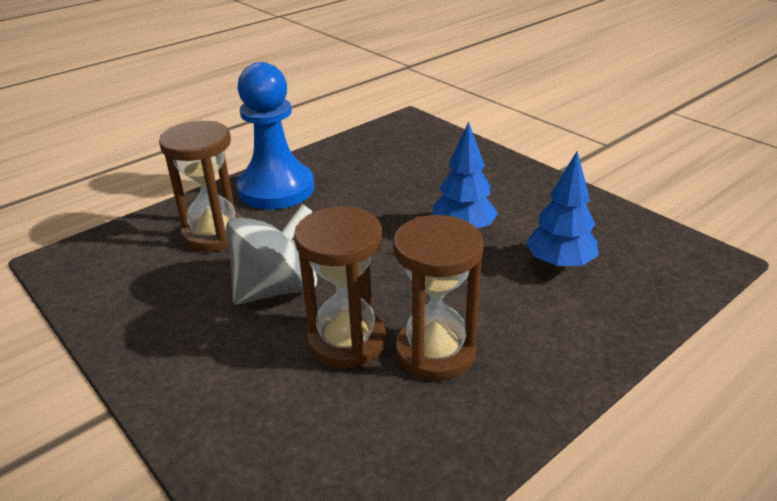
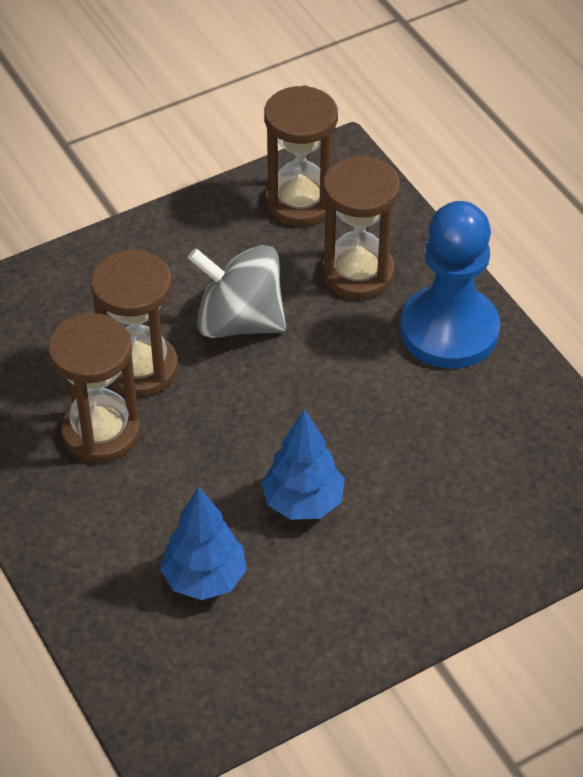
camera: 100 degrees right, 15 degrees up
(118, 275) = (300, 202): none -> brown hourglass
(276, 288) = (239, 321): grey spinning top -> grey spinning top turned 135 degrees clockwise

